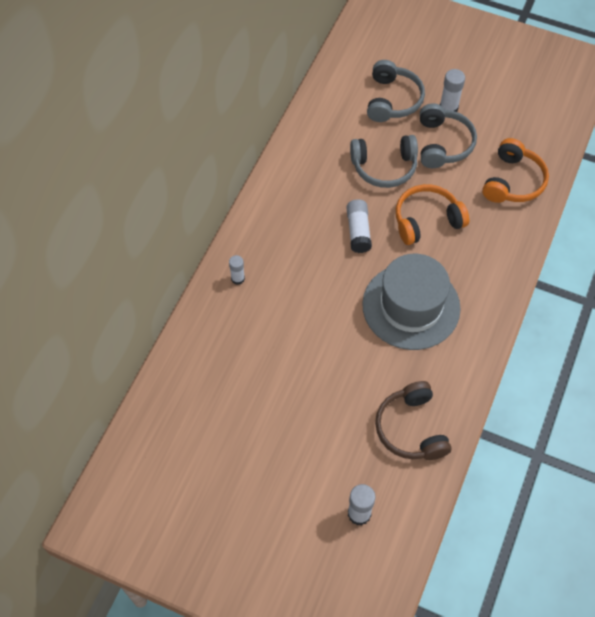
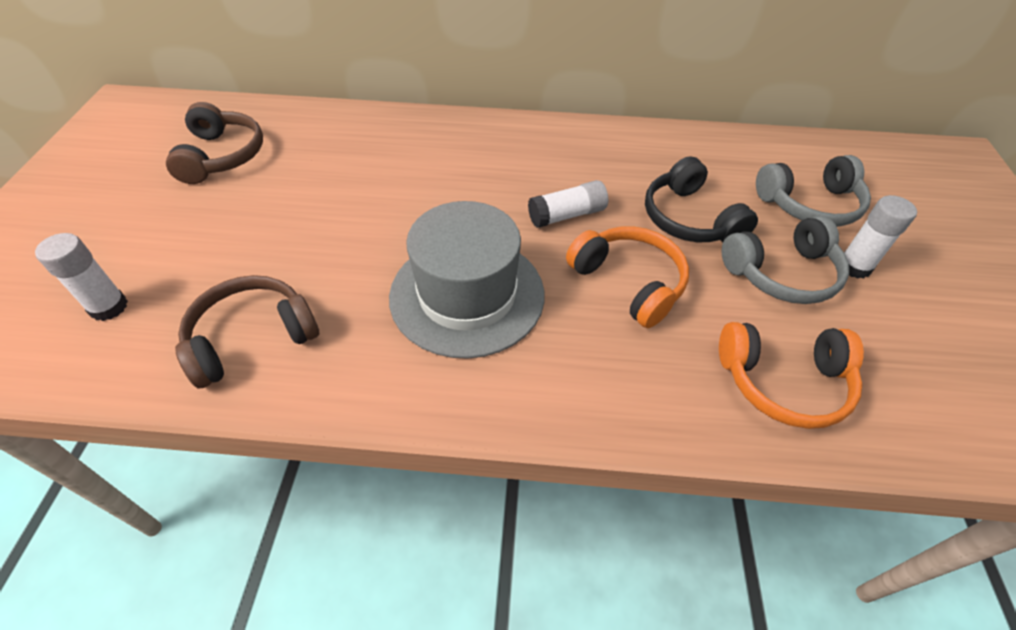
camera: 70 degrees right, 10 degrees down
(209, 441) = (222, 156): none -> brown headphones
(238, 278) = (445, 133): white glue stick -> none
(384, 167) = (689, 219): grey headphones -> black headphones

